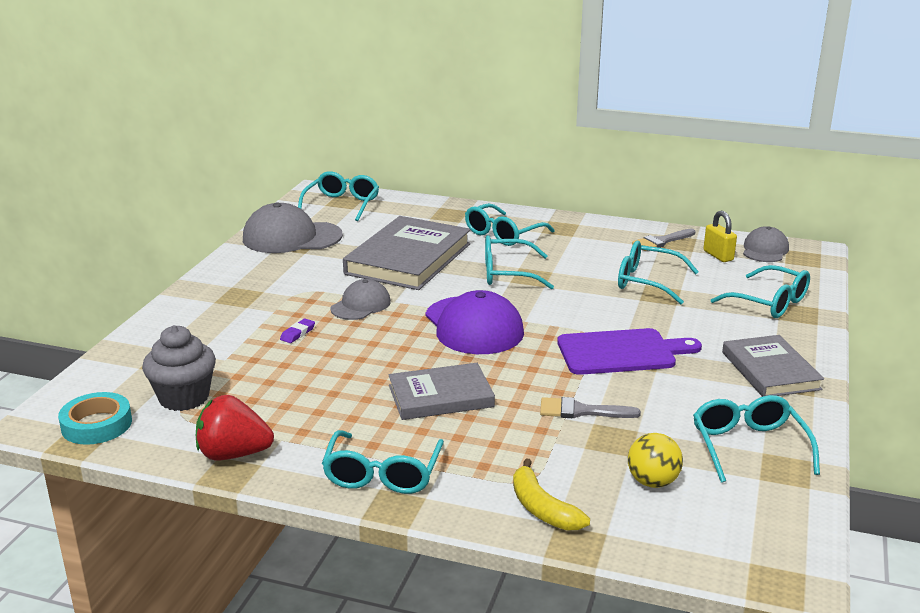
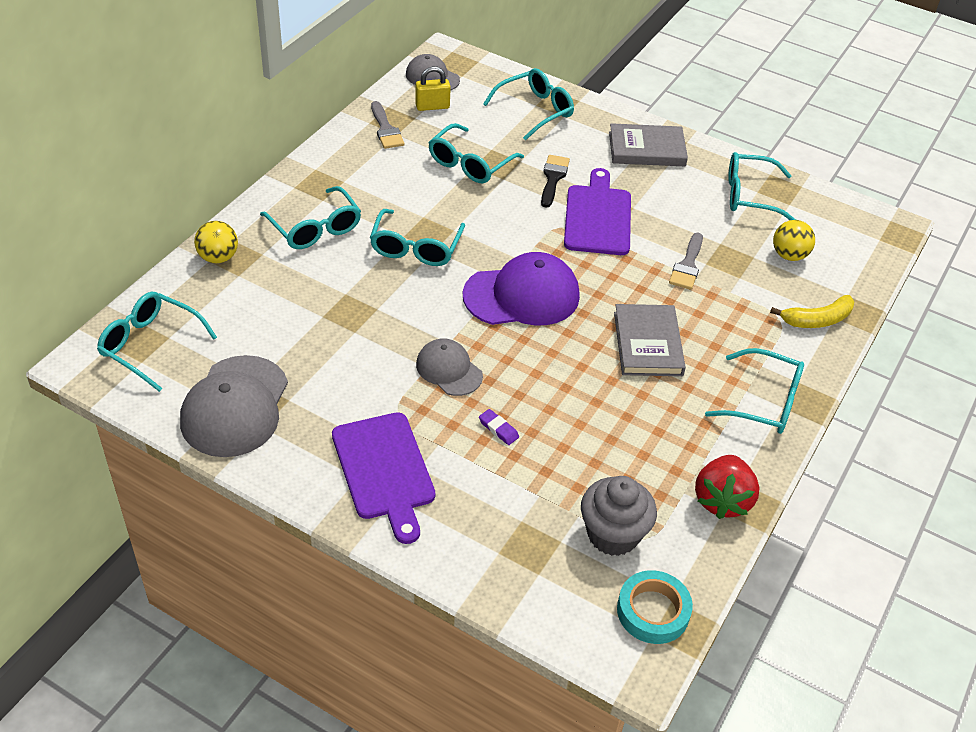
camera: 80 degrees left, 20 degrees up
(240, 294) = (384, 470): none -> purple cutting board
(408, 259) = (346, 313): grey book -> none
(445, 209) = (218, 257): none -> yellow ball
(664, 323) = (553, 178): none -> black brush

